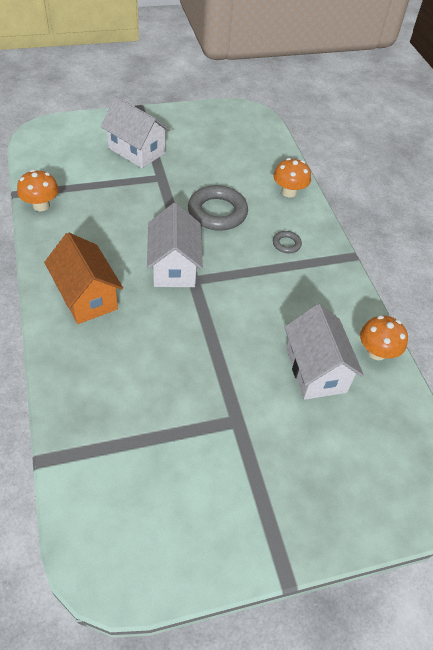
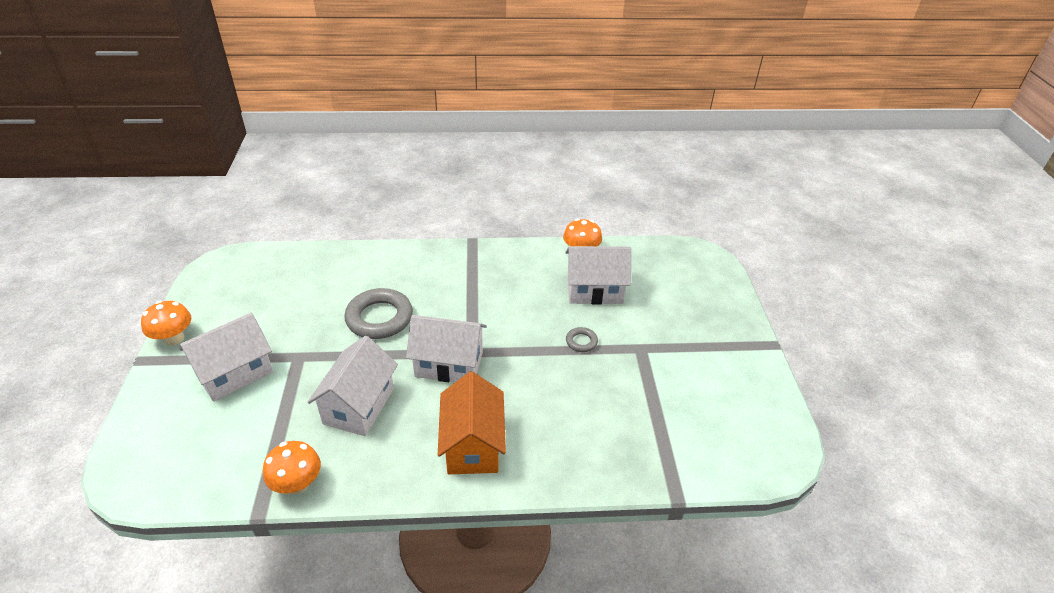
camera: 75 degrees left, 10 degrees down
(86, 296) = (473, 445): orange house -> orange house turned 75 degrees counterclockwise
(117, 221) = (359, 406): none -> white house
(286, 244) = (443, 277): grey ring -> grey ring (581, 342)
(289, 192) = (370, 260): orange mushroom -> orange mushroom (174, 338)

